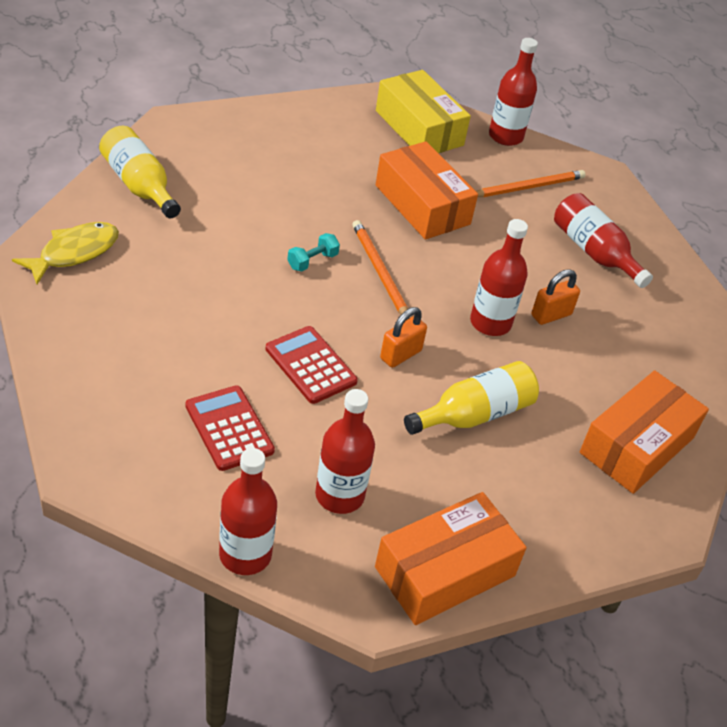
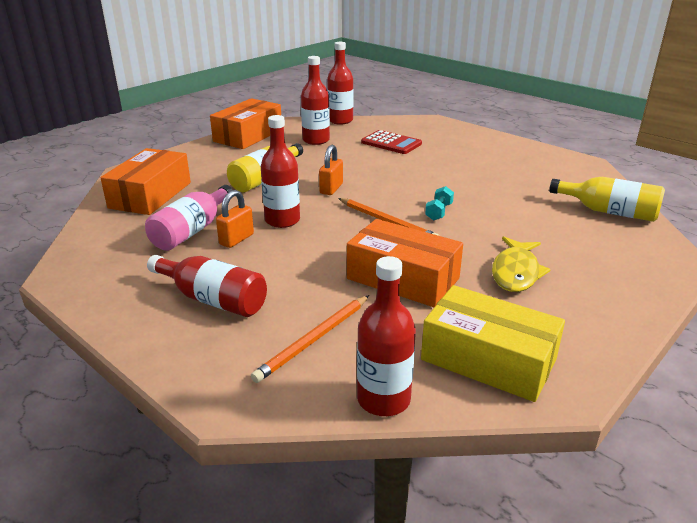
camera: 160 degrees right, 15 degrees down
(74, 253) = (571, 171): yellow fish -> yellow fish (516, 272)
(311, 365) = (378, 170): red calculator -> none
(595, 349) = (192, 231): none -> pink bottle

